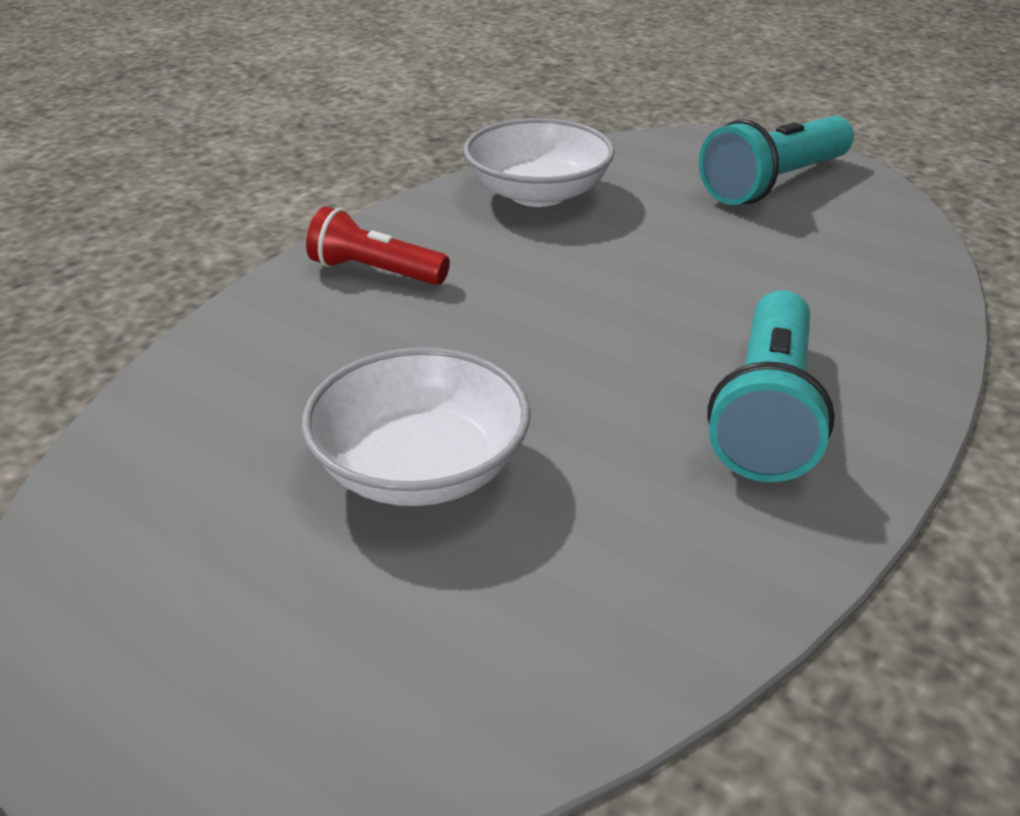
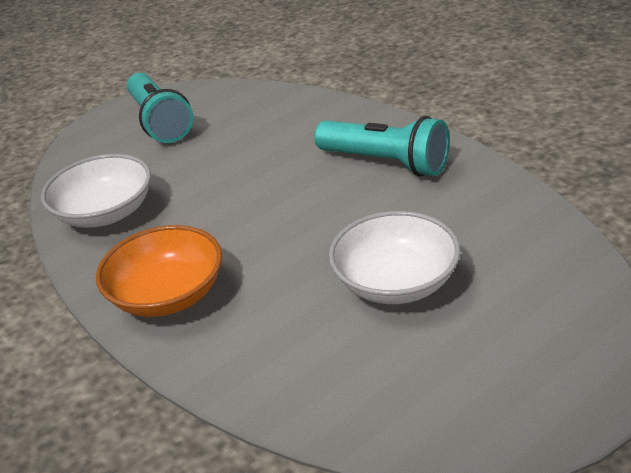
camera: 70 degrees left, 0 degrees up
(375, 271) = (168, 295): red flashlight -> orange bowl

